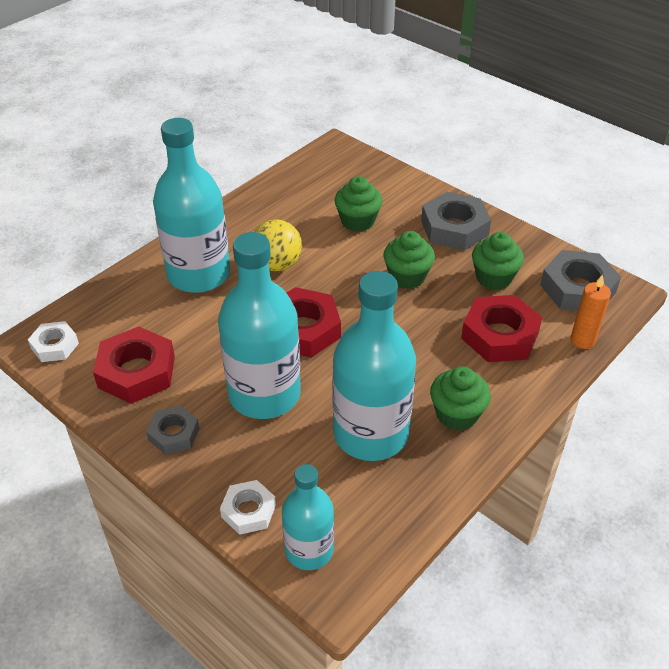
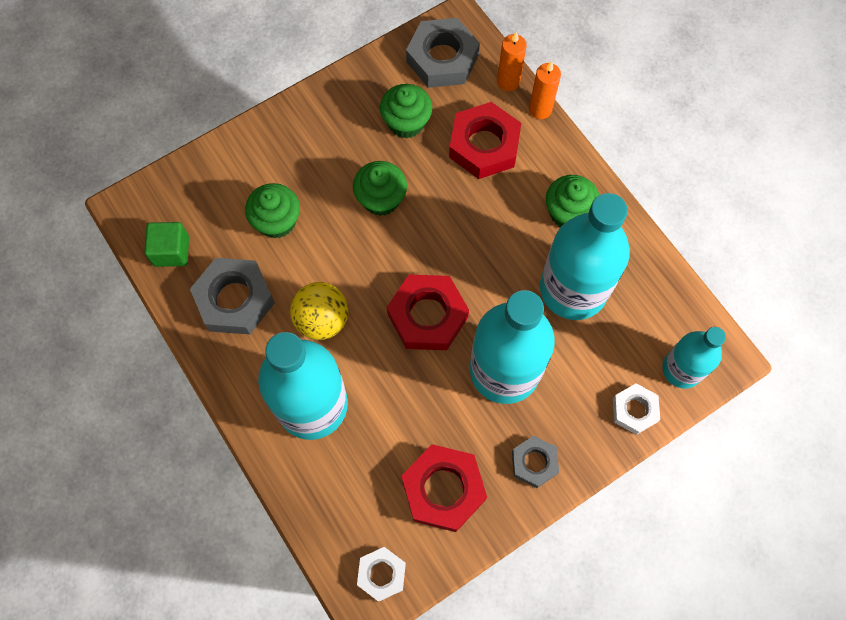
camera: 75 degrees left, 25 degrees up
(308, 174) = (171, 251): none -> green cube
(454, 228) = (320, 132): grey nut -> grey nut (235, 299)
(566, 371) = (540, 109): none -> orange candle

